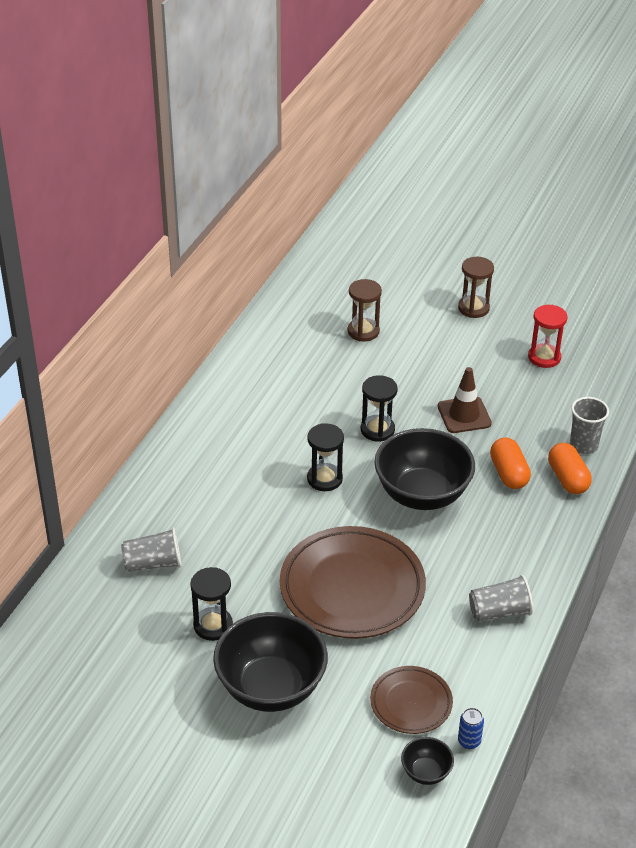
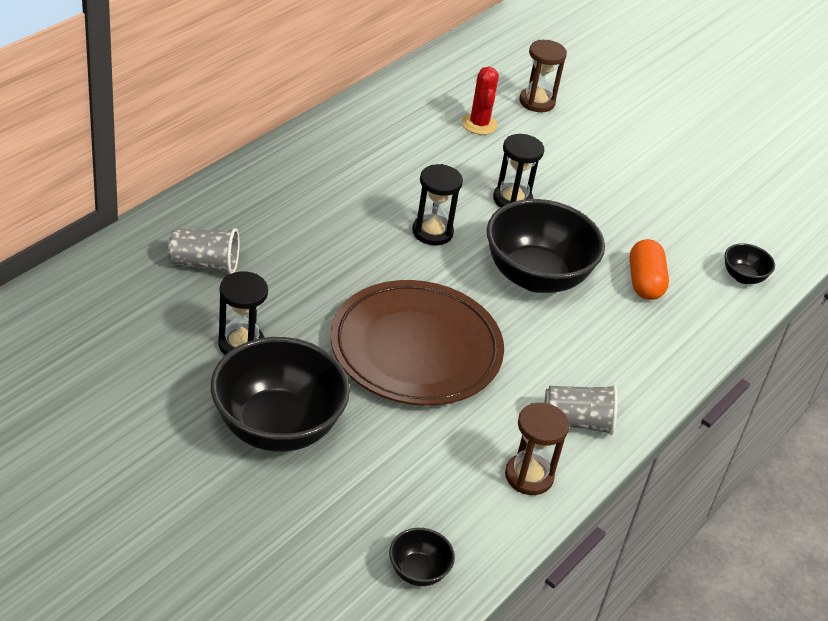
camera: 10 degrees right, 0 degrees up
(324, 367) = (479, 124): none -> red cactus
(411, 703) = (432, 490): brown plate -> none
(464, 415) = (616, 211): brown traffic cone -> none
(469, 741) = (484, 552): blue can -> none
(473, 308) = (669, 111): brown hourglass -> brown hourglass (529, 476)
(544, 357) = (731, 178): red hourglass -> none
(567, 478) = (711, 306): orange capsule -> none
(583, 445) = (743, 277): grey cup -> black bowl

